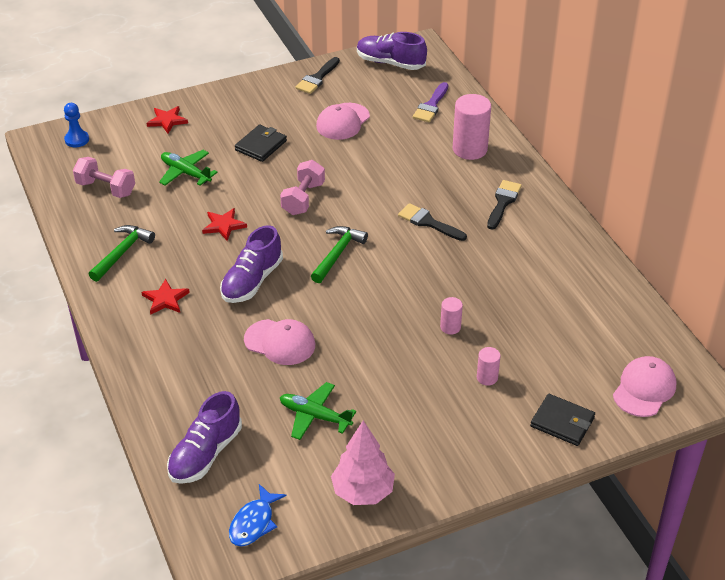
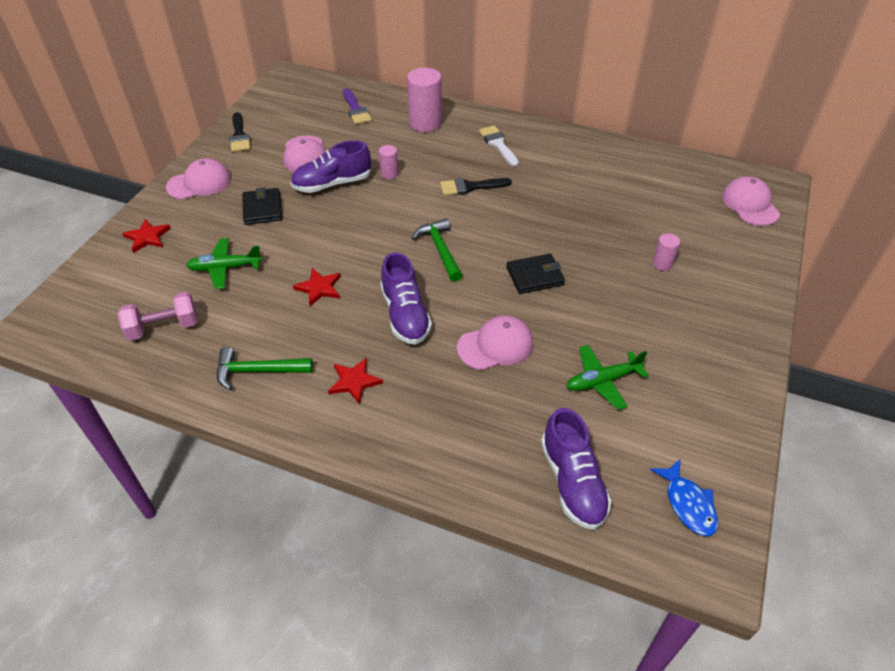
camera: 45 degrees left, 5 degrees up
(77, 140) = (73, 304): blue pawn -> none
(122, 253) = (258, 371): green hammer -> green hammer turned 75 degrees counterclockwise
(245, 100) = (199, 183): none -> pink cap
(303, 199) = (355, 227): pink dumbbell -> none
(363, 492) = (716, 409): pink tree -> none
(390, 63) = (283, 97): purple shoe -> purple shoe (332, 184)
(450, 327) = (590, 247): pink cylinder -> pink cylinder (389, 174)
(503, 202) = (498, 144): black brush -> white brush
(562, 422) = (744, 259): black wallet -> black wallet (535, 276)

